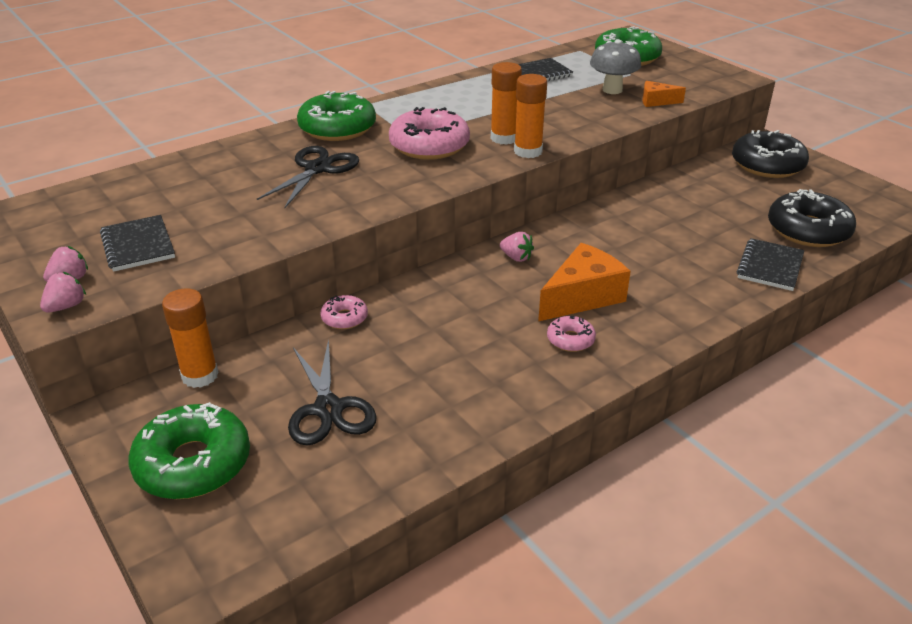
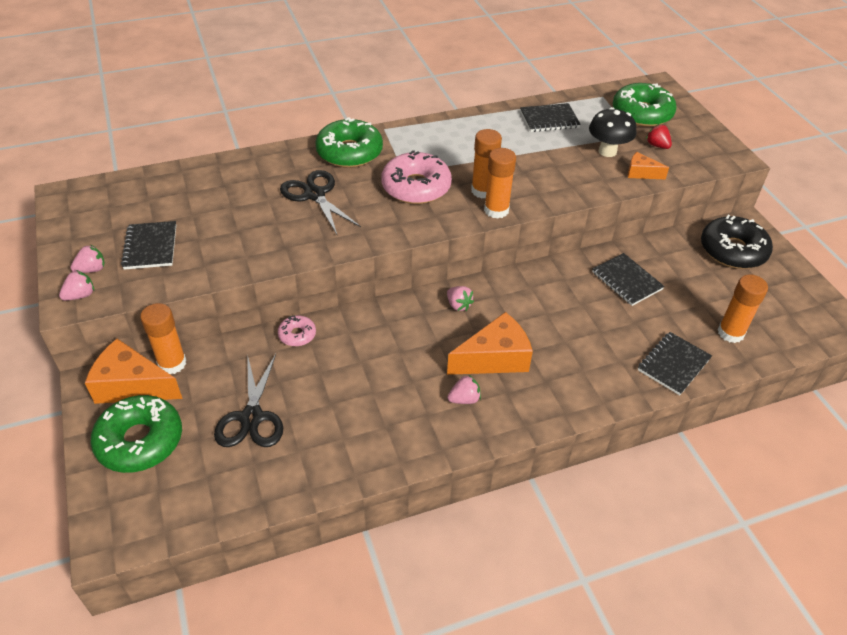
camera: 15 degrees right, 10 degrees up
(157, 409) = (132, 386): none -> orange cheese
(317, 169) = (315, 195): black scissors -> black scissors turned 75 degrees counterclockwise
(570, 340) = (464, 399): pink donut -> pink strawberry
(612, 90) = (607, 151): grey mushroom -> black mushroom
(658, 79) = (657, 145): none -> red strawberry
(680, 206) = (626, 281): none -> black notebook
(808, 230) = (730, 333): black donut -> orange glue stick

